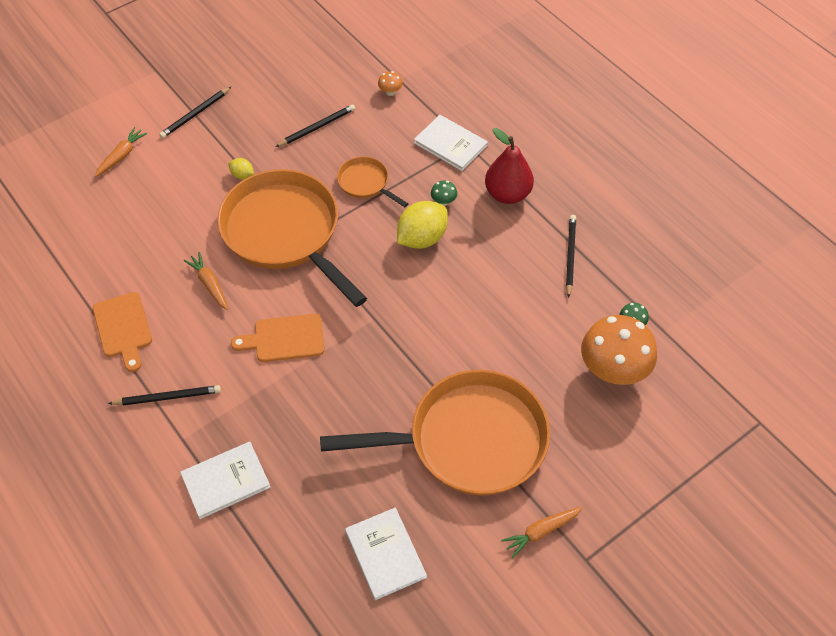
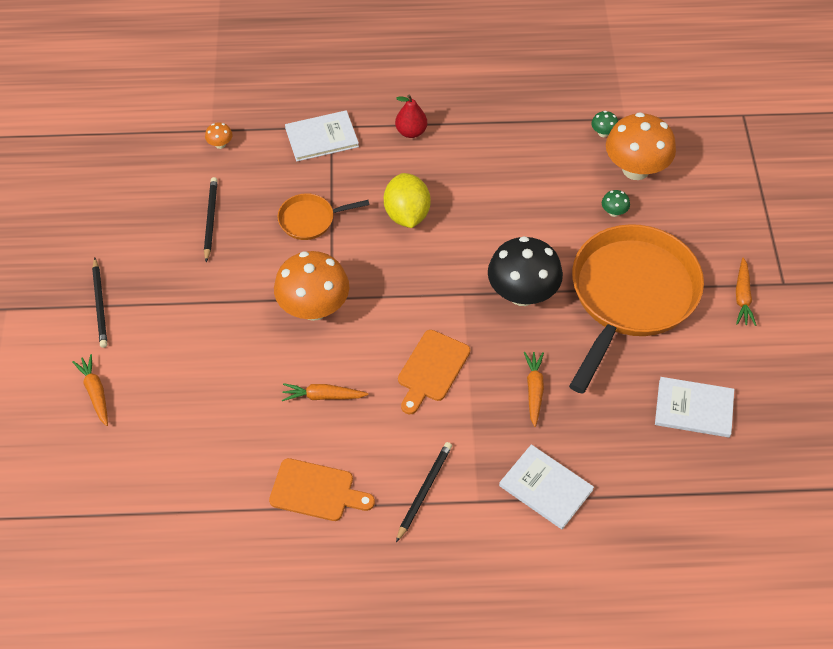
camera: 55 degrees left, 0 degrees up
(225, 481) = (545, 488): white book -> white book turned 60 degrees counterclockwise
(242, 175) = (215, 306): yellow lemon -> none
(285, 232) = (314, 308): orange pan -> orange mushroom
(315, 420) = (534, 390): none -> orange carrot
(406, 359) = (522, 294): none -> black mushroom
(443, 201) = (380, 178): green mushroom -> green mushroom (614, 212)
(507, 194) = (411, 132): red pear -> red pear, size x0.65
(570, 256) = (508, 130): black pencil -> none

